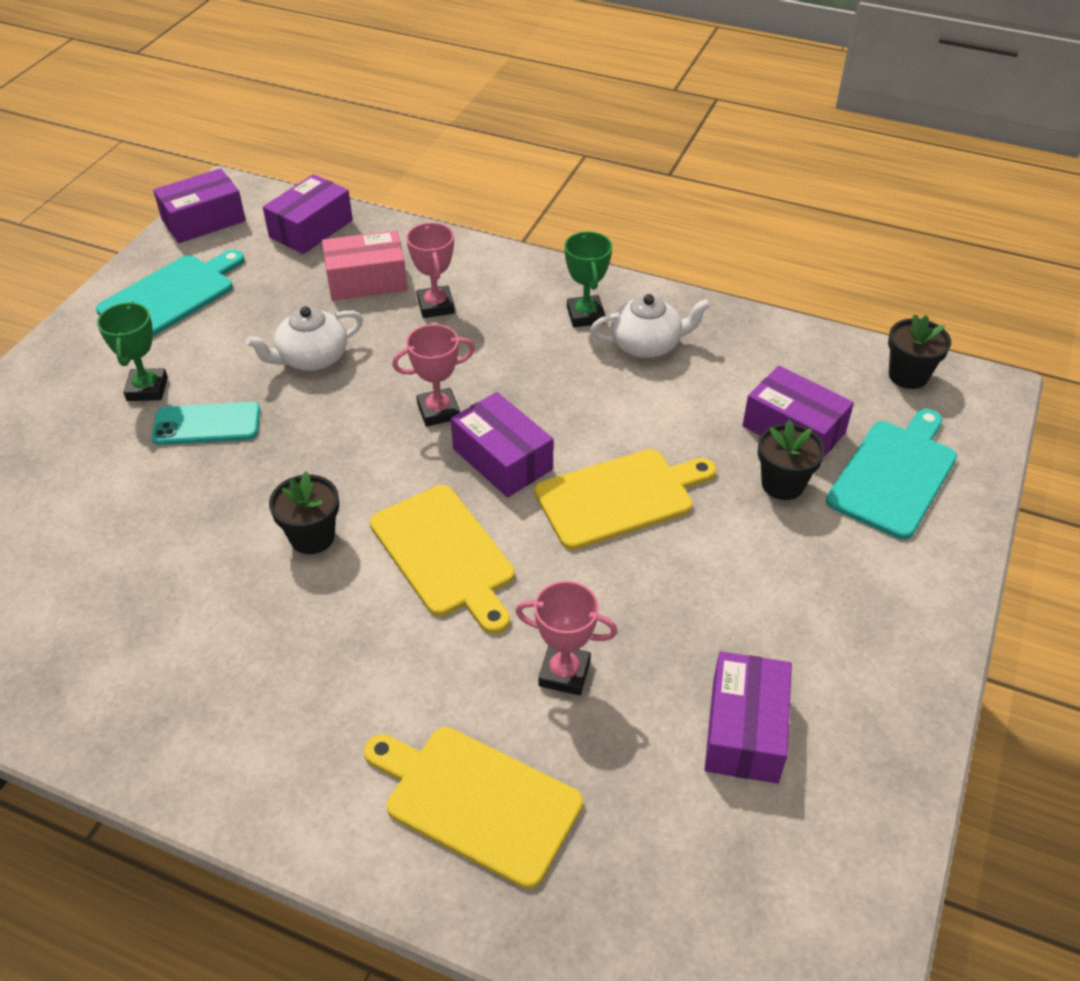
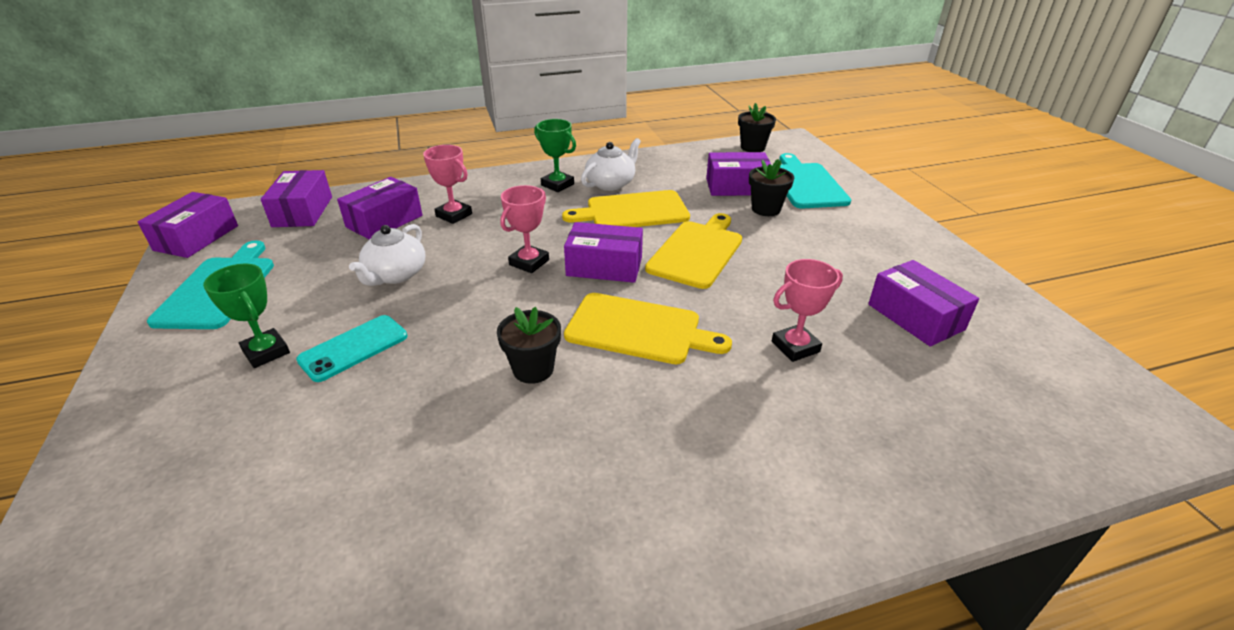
camera: 40 degrees left, 10 degrees down
(366, 280) = (384, 221): pink box -> purple box
(476, 802) = (854, 445): yellow cutting board -> yellow cutting board (633, 211)

